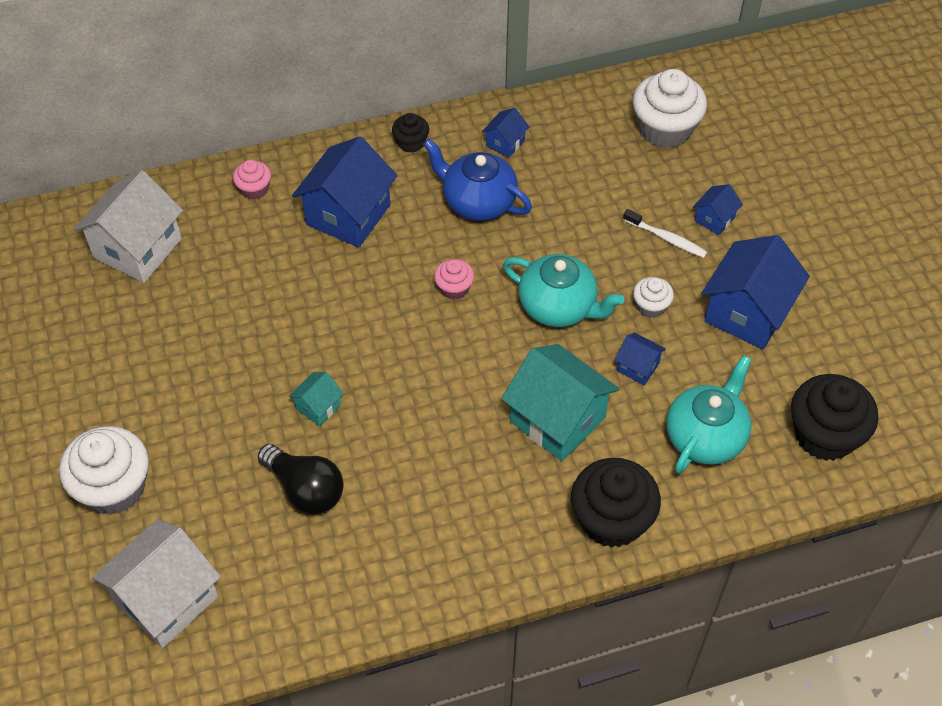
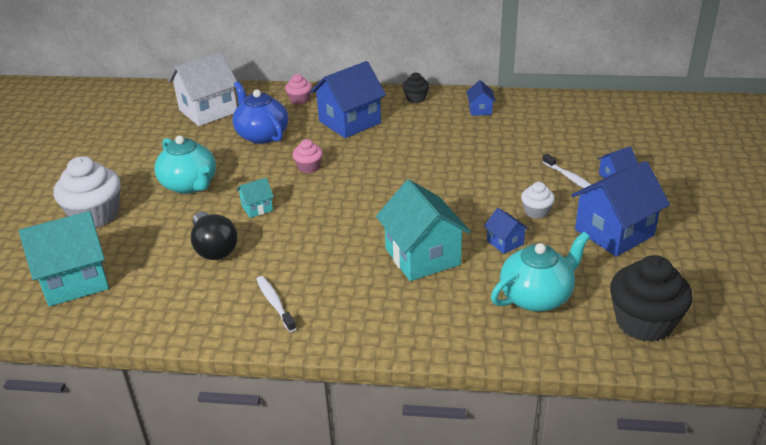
camera: 25 degrees right, 20 degrees down
(166, 599) = (75, 281): white house -> turquoise house
(429, 546) = (275, 303): none -> white toothbrush
(454, 288) = (395, 171): pink cupcake -> pink cupcake (309, 167)
(478, 202) = (442, 133): blue teapot -> blue teapot (262, 135)
(505, 143) = (480, 110): blue house -> blue house turned 60 degrees counterclockwise
(558, 307) = (464, 196): turquoise teapot -> turquoise teapot (189, 185)
(611, 519) = (426, 327): black cupcake -> none
(665, 129) = (603, 124): white cupcake -> none

